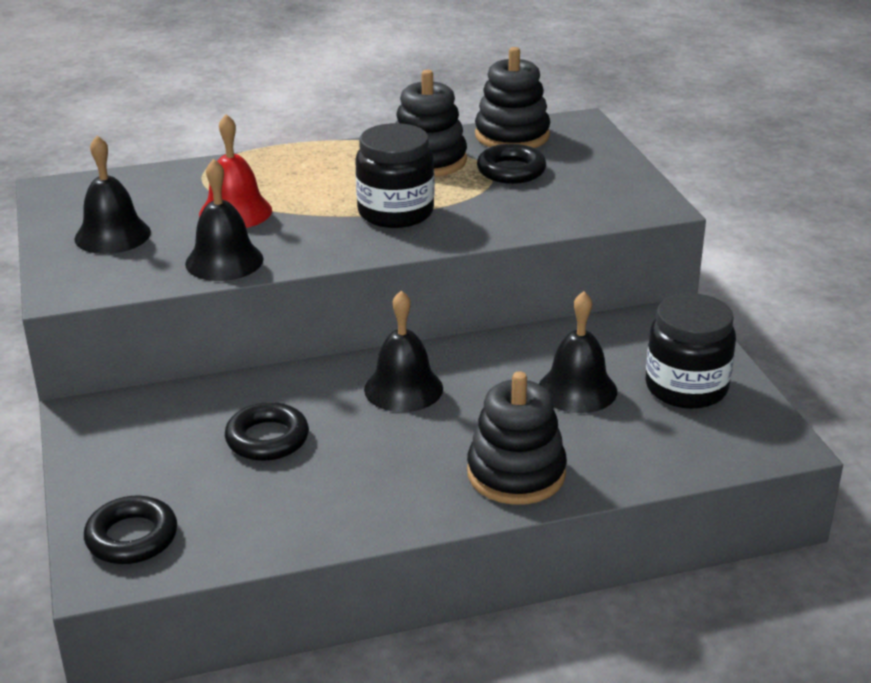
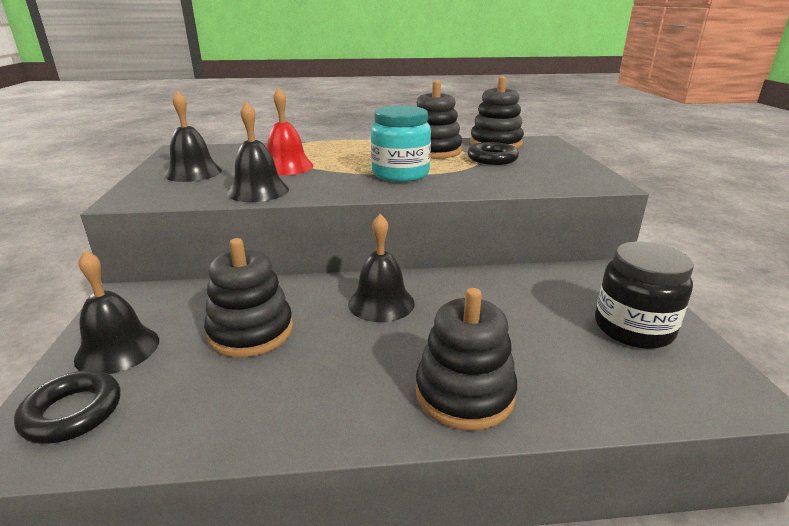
camera: 10 degrees right, 5 degrees down
(267, 439) = (251, 332): black ring -> black stacking toy
(395, 212) = (400, 174): black jar -> turquoise jar
(577, 389) = (531, 319): black bell -> black bell (117, 349)

